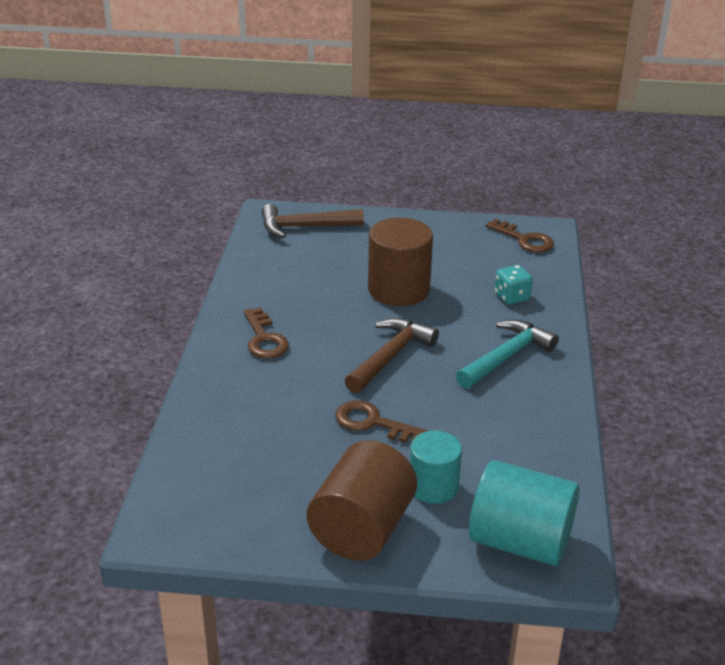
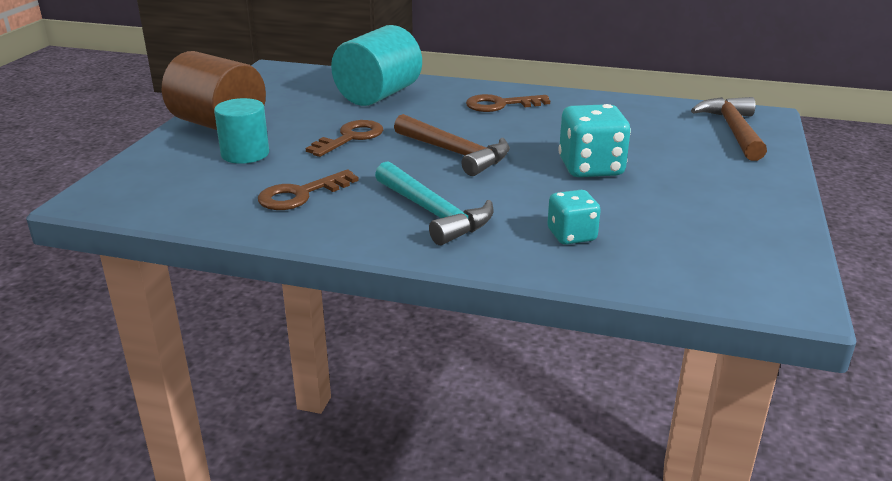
camera: 100 degrees right, 5 degrees down
(398, 290) = (591, 168): brown cylinder -> turquoise dice
(520, 542) = (144, 181): turquoise cylinder -> turquoise cylinder (378, 95)
(524, 240) = (746, 270): brown key -> brown key (301, 194)

